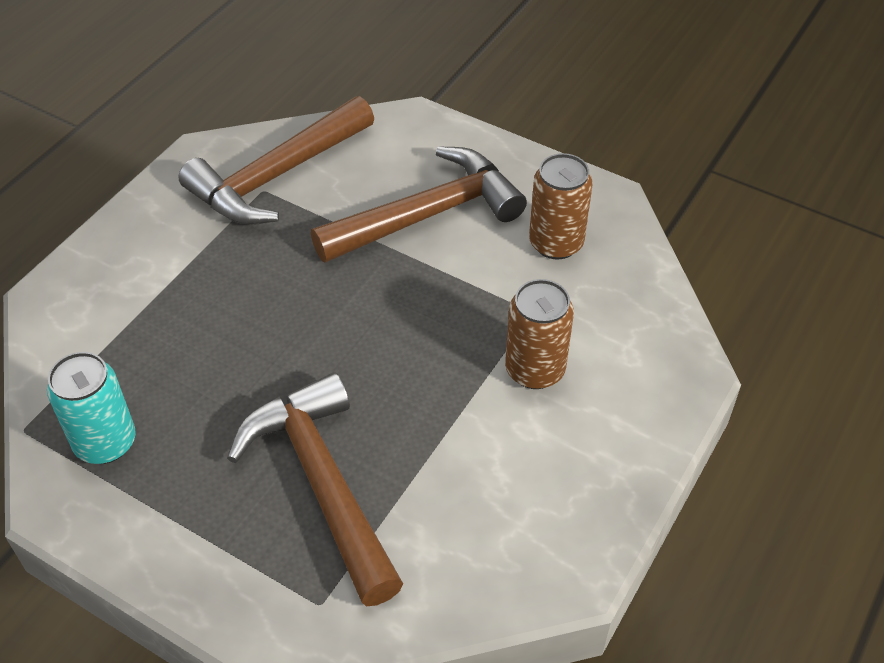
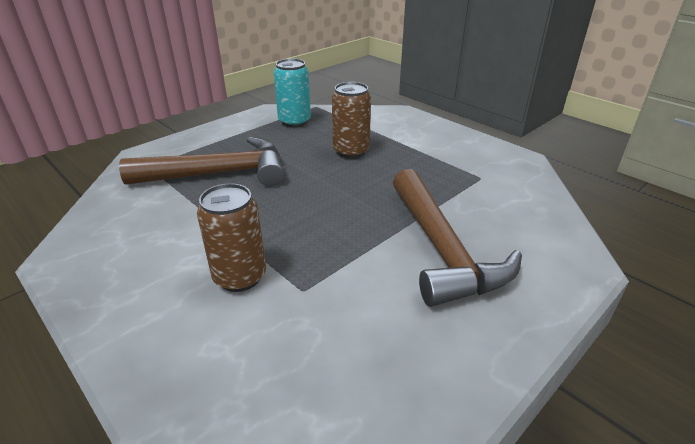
camera: 105 degrees right, 15 degrees down
(276, 176) = (495, 183): brown hammer -> none
(556, 243) = (384, 328): brown can -> brown can (351, 151)

